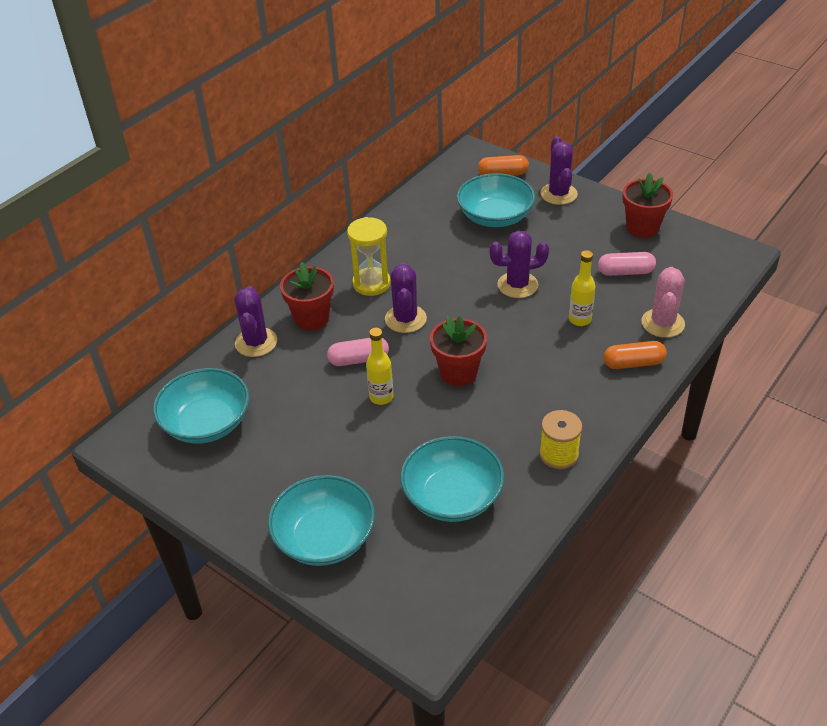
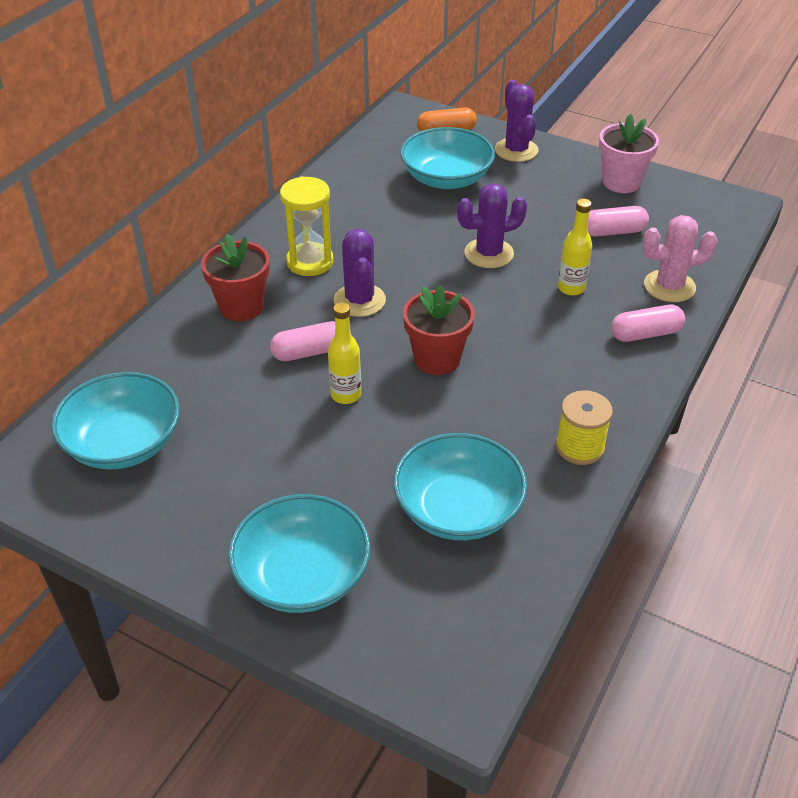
camera: 10 degrees left, 0 degrees up
(256, 342) = (174, 340): purple cactus -> none
(633, 363) = (645, 334): orange capsule -> pink capsule
(642, 228) = (621, 182): red flower pot -> pink flower pot
(662, 323) = (669, 286): pink cactus -> pink cactus turned 75 degrees clockwise

